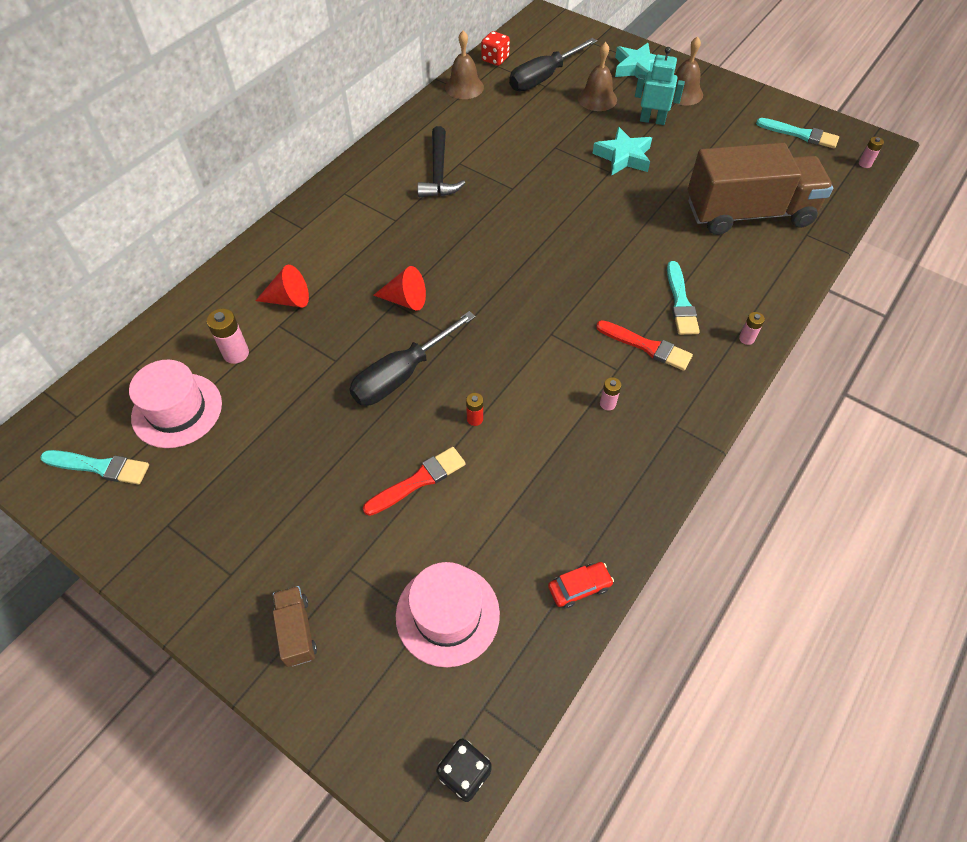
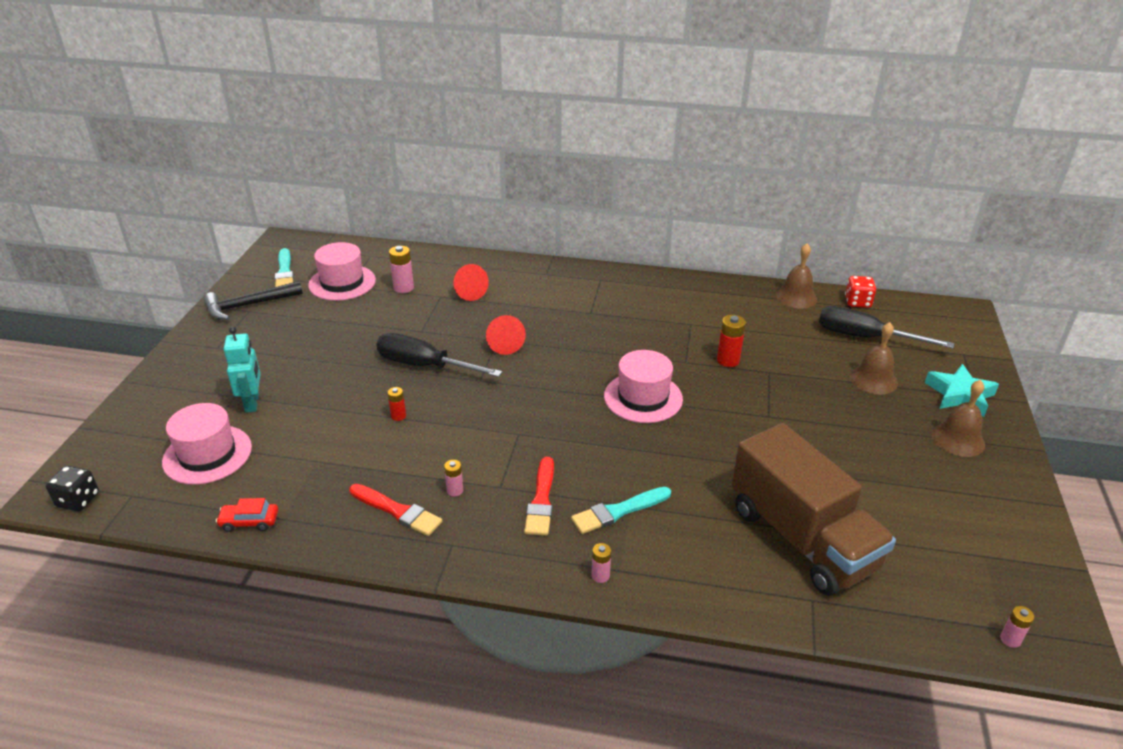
camera: 65 degrees right, 20 degrees down
(297, 631) = (180, 389): brown truck -> none
(418, 481) = (324, 404): red brush -> red brush (397, 511)
(439, 172) = (668, 316): black hammer -> black hammer (249, 305)
(526, 163) = (728, 360): none -> red battery
(546, 233) = (643, 397): none -> pink hat
(579, 587) = (249, 521): red car -> red car turned 135 degrees clockwise
(623, 157) = (800, 420): turquoise star -> none
(652, 120) = (882, 426): turquoise robot -> turquoise robot (252, 403)
(800, 134) = (998, 559): turquoise brush -> none

